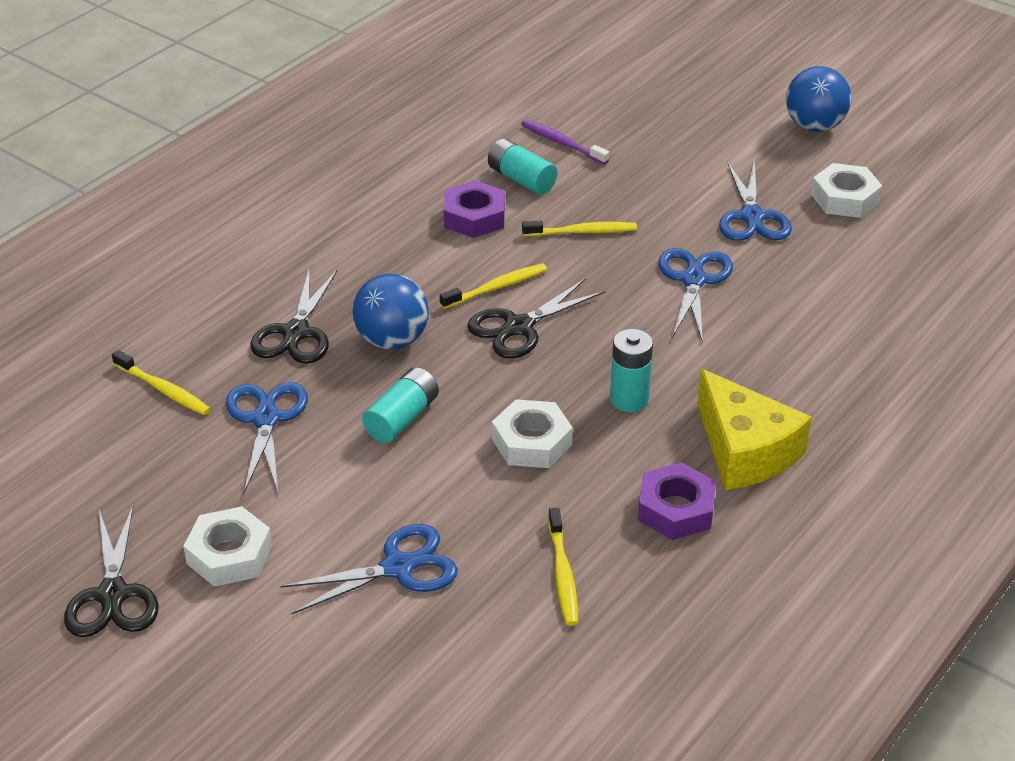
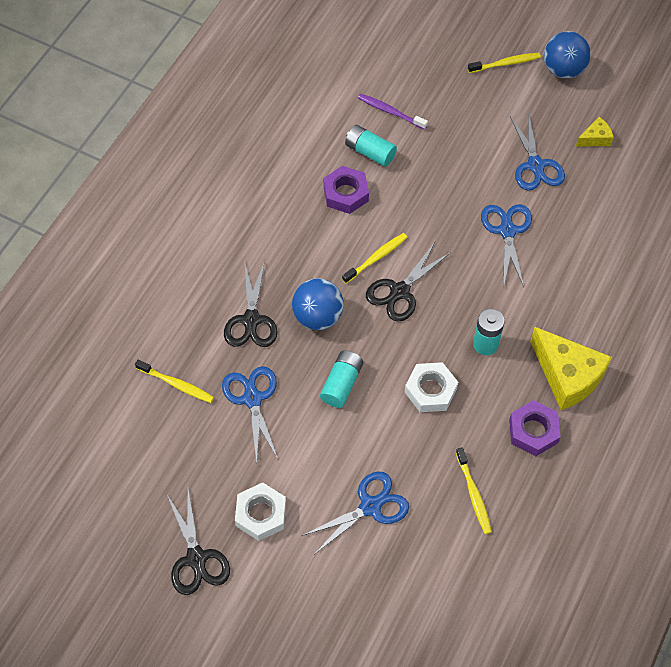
camera: 10 degrees left, 20 degrees up
(582, 232) = (423, 197): yellow toothbrush -> yellow toothbrush (505, 63)
(845, 198) = (595, 138): white nut -> yellow cheese

